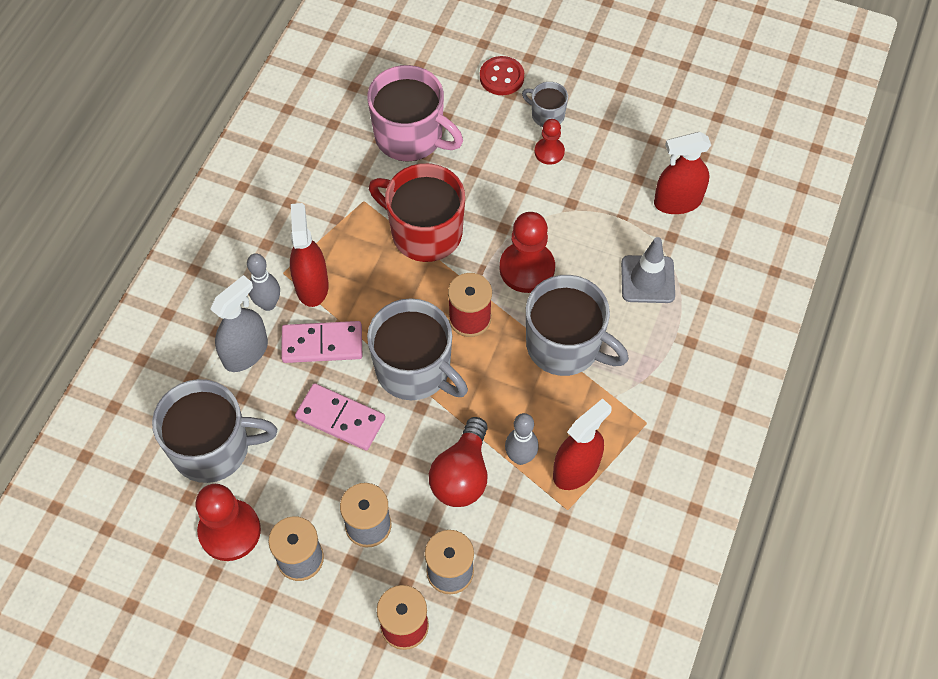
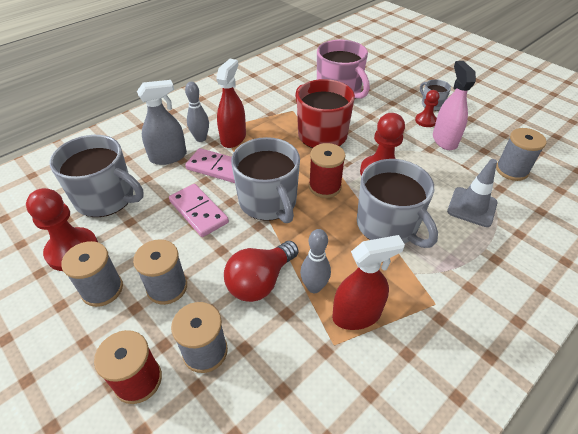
camera: 25 degrees right, 15 degrees down
(501, 77) = (410, 82): red button -> none
(584, 180) = (444, 140): none -> pink spray bottle
(677, 202) = (511, 170): red spray bottle -> grey spool

